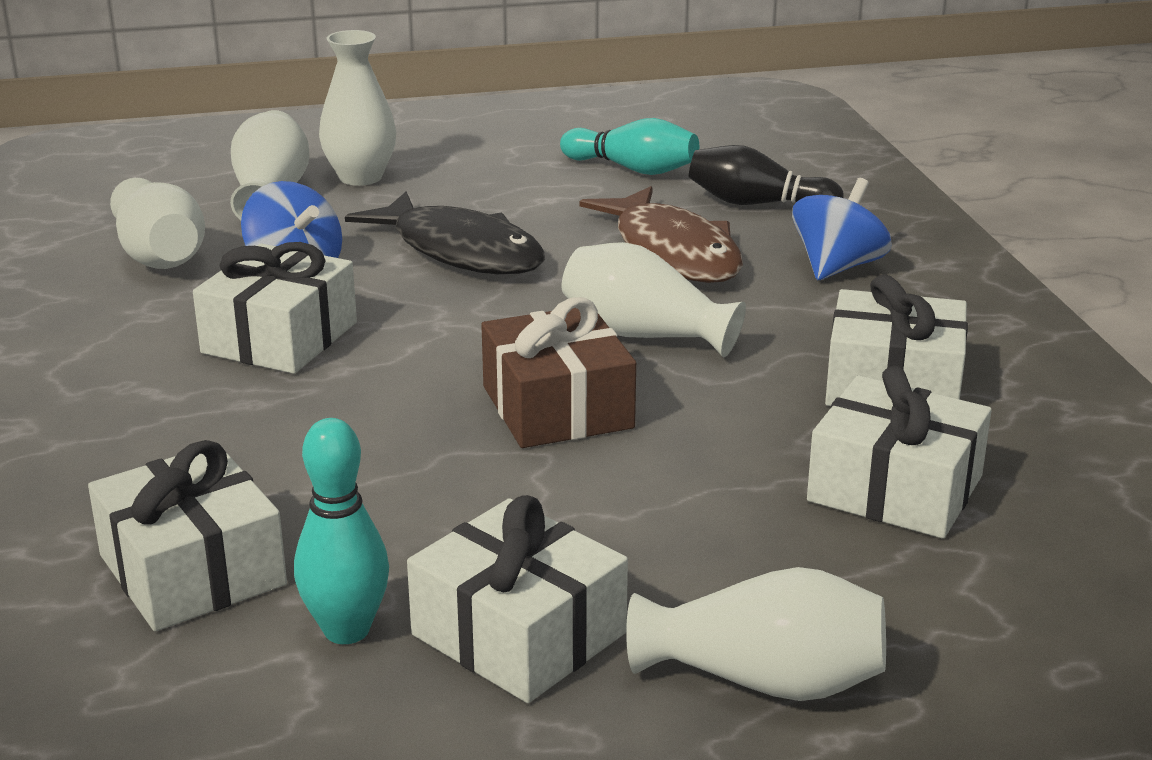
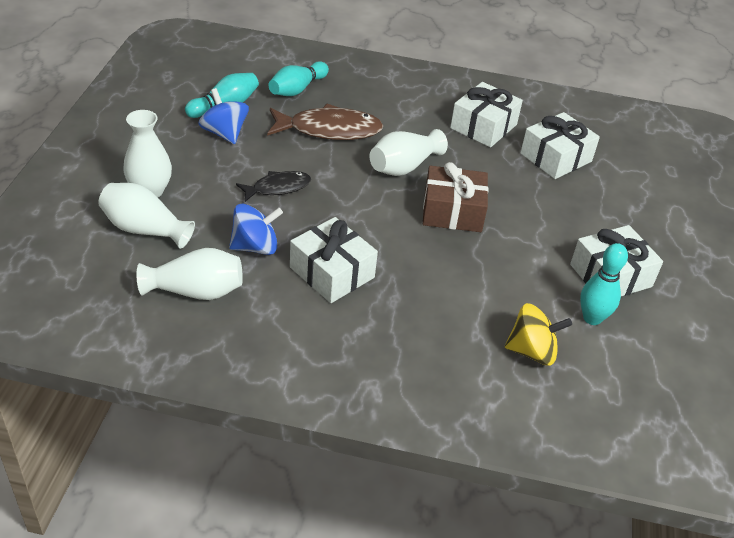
camera: 70 degrees left, 15 degrees up
(192, 570) = (532, 351): white gift -> yellow spinning top
(461, 251) = (278, 188): black fish -> black fish, size x0.60
(757, 204) = (297, 89): black bowling pin -> turquoise bowling pin
(764, 680) = (656, 231): white vase -> none
(837, 267) = (377, 96): blue spinning top -> blue spinning top (224, 133)

